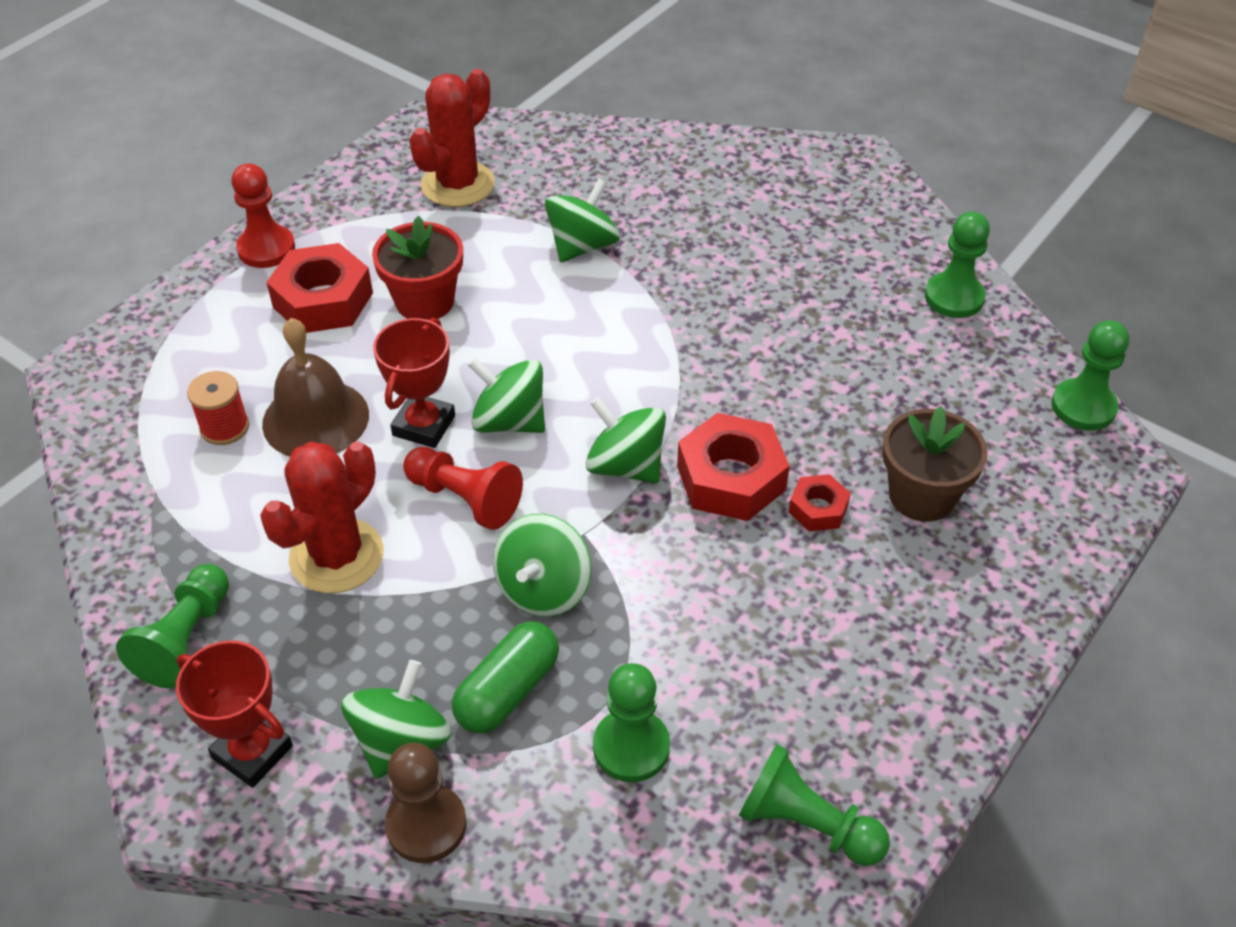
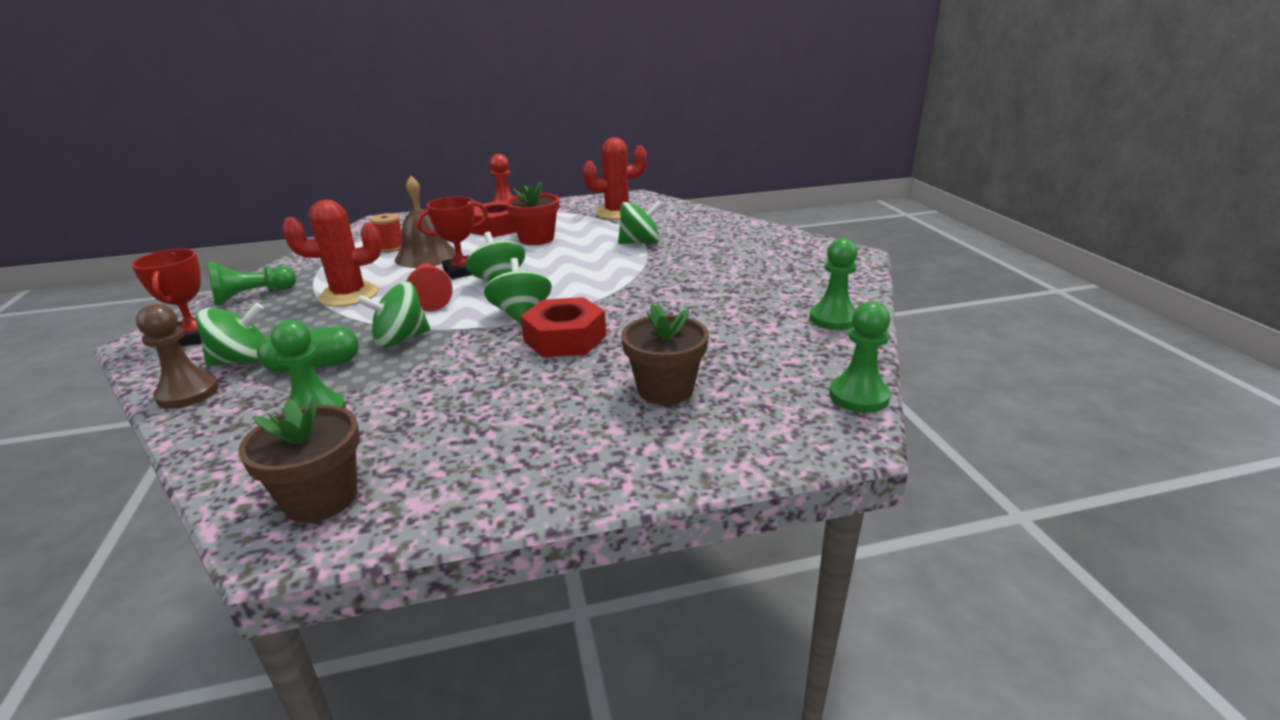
camera: 40 degrees right, 20 degrees down
(806, 824) = (321, 498): green pawn -> brown flower pot
(818, 509) = (590, 369): red nut -> none

